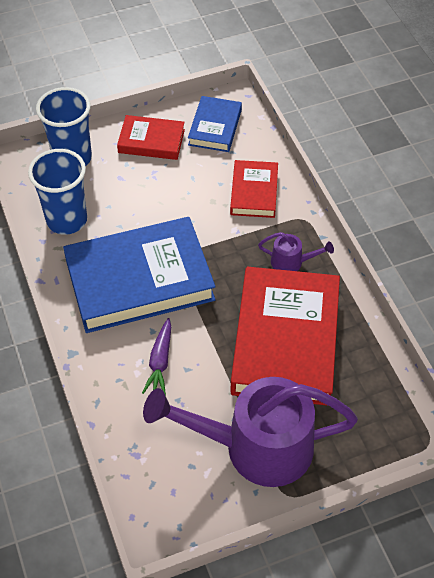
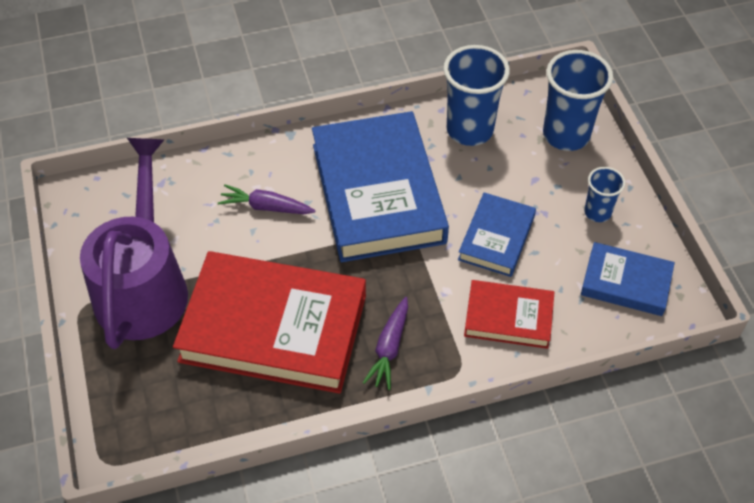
camera: 95 degrees right, 0 degrees up
(151, 141) = (597, 212): red book -> blue cup
(181, 200) = (496, 238): none -> blue book
(292, 262) = (389, 348): purple watering can -> purple carrot

